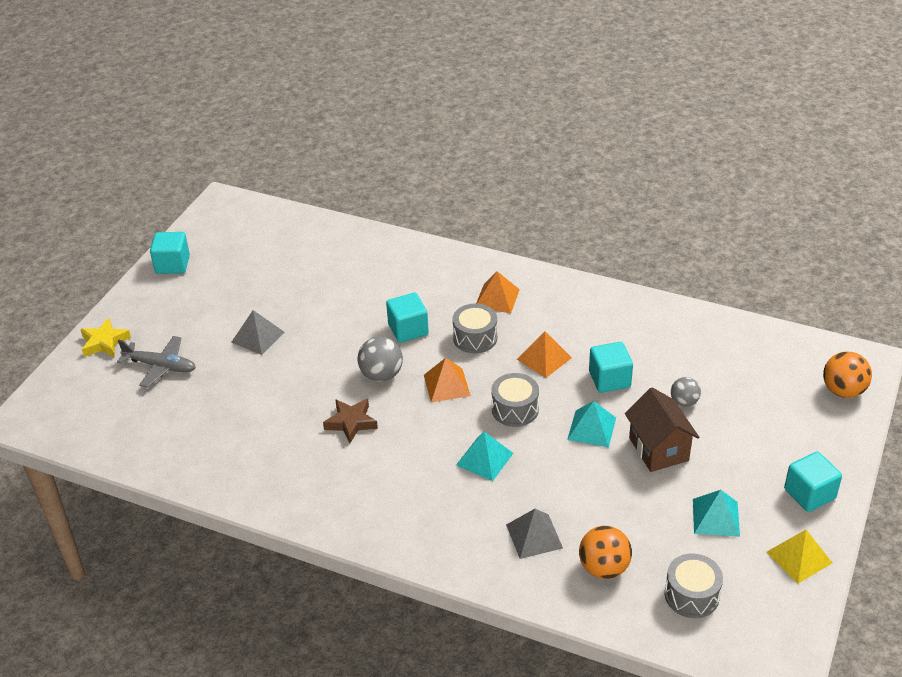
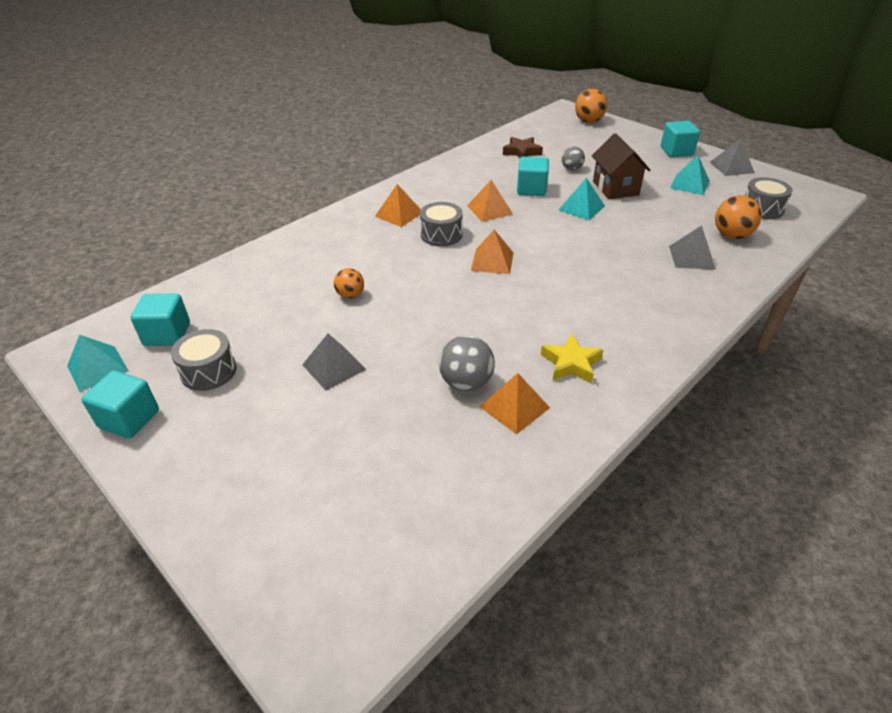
camera: 70 degrees left, 0 degrees up
(104, 342) = (223, 521): yellow star -> yellow star (571, 363)
(160, 366) = (320, 465): grey plane -> none
(249, 448) = (514, 407): none -> orange pyramid
(350, 313) = (350, 295): none -> orange ball
(351, 423) = (512, 326): brown star -> brown star (522, 152)
(381, 375) = (455, 294): grey ball -> grey ball (466, 383)
(408, 329) = (402, 266): turquoise cube -> turquoise cube (167, 334)
(484, 459) = (595, 261): turquoise pyramid -> turquoise pyramid (97, 368)
(515, 409) = (542, 235): grey drum -> grey drum (209, 371)
(658, 449) = (615, 188): brown house -> brown house turned 75 degrees clockwise
(799, 557) = (731, 167): yellow pyramid -> grey pyramid

